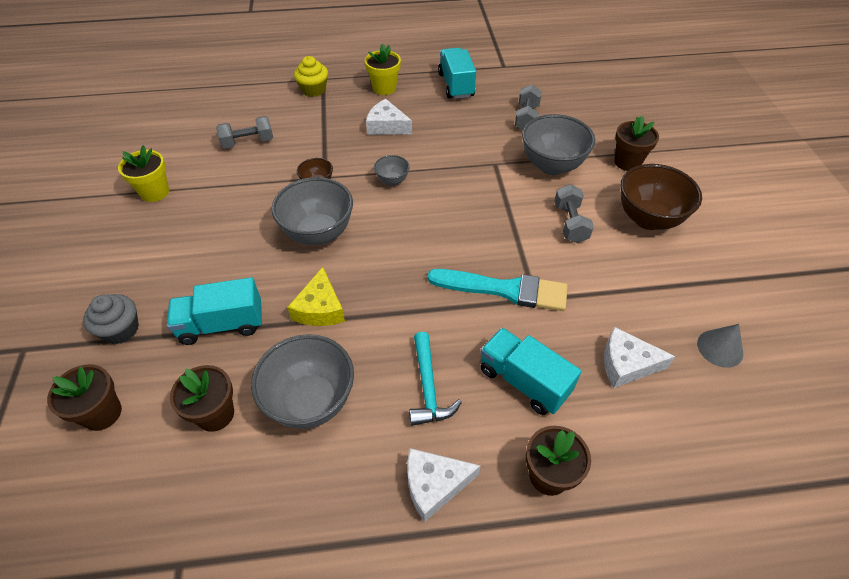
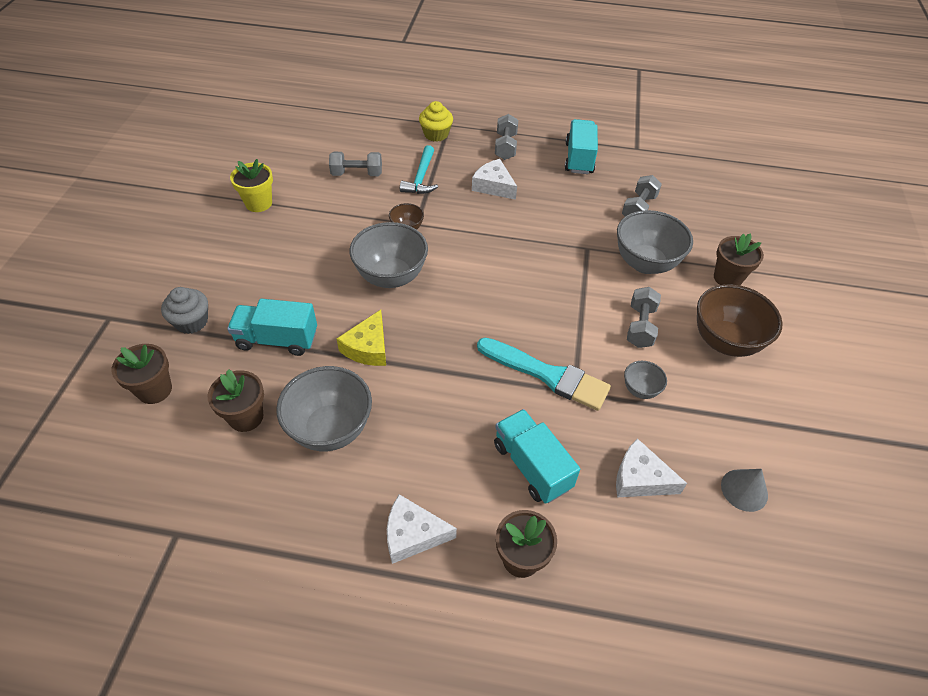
camera: 15 degrees right, 0 degrees up
(384, 88) = (505, 146): yellow flower pot -> grey dumbbell
(392, 180) = (479, 242): grey bowl -> grey bowl (640, 390)
(428, 387) = (440, 446): turquoise hammer -> turquoise hammer (421, 178)

